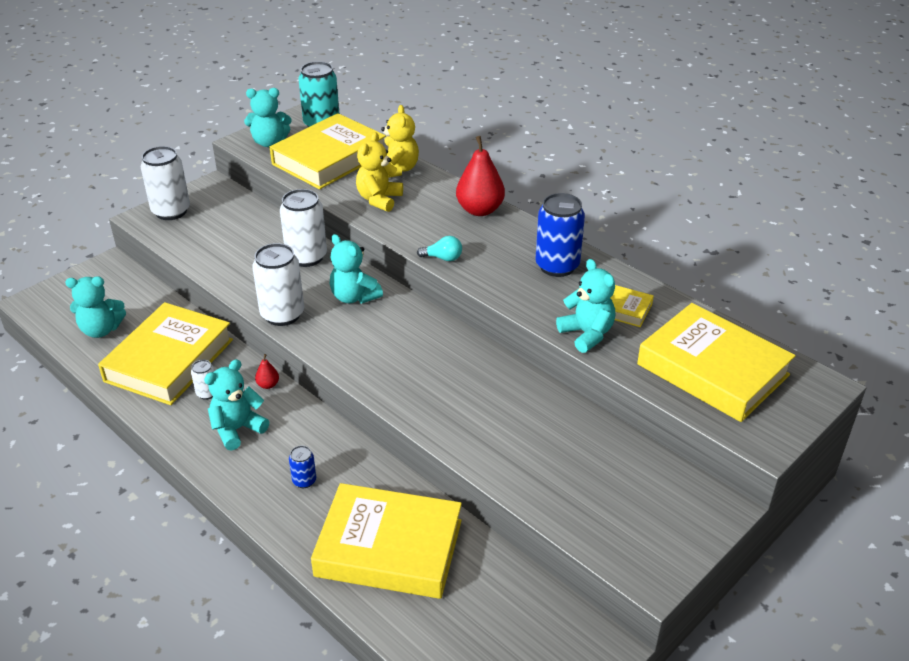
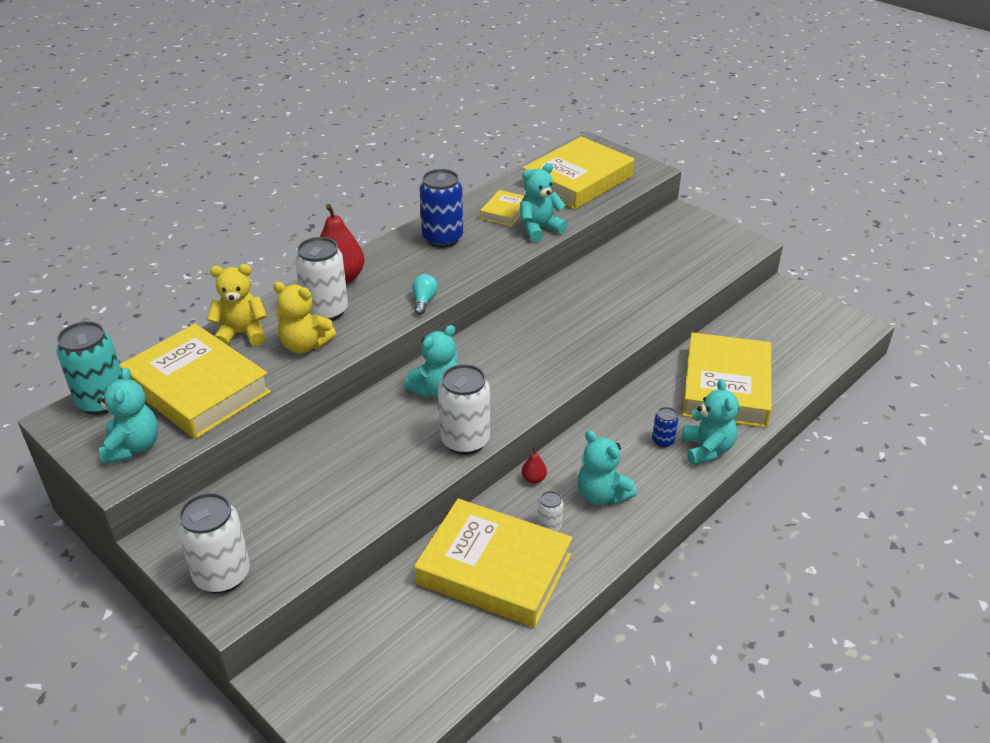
camera: 90 degrees left, 0 degrees up
(101, 330) = (432, 653): turquoise teddy bear -> turquoise teddy bear (707, 449)
(306, 257) = (357, 431): white can -> white can (326, 311)

